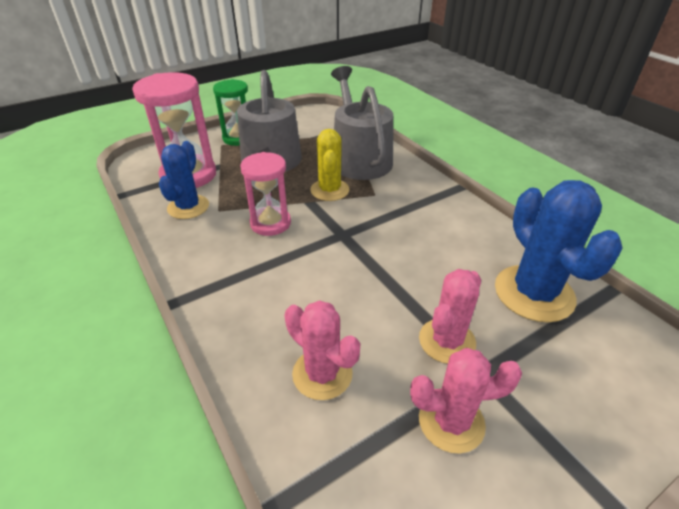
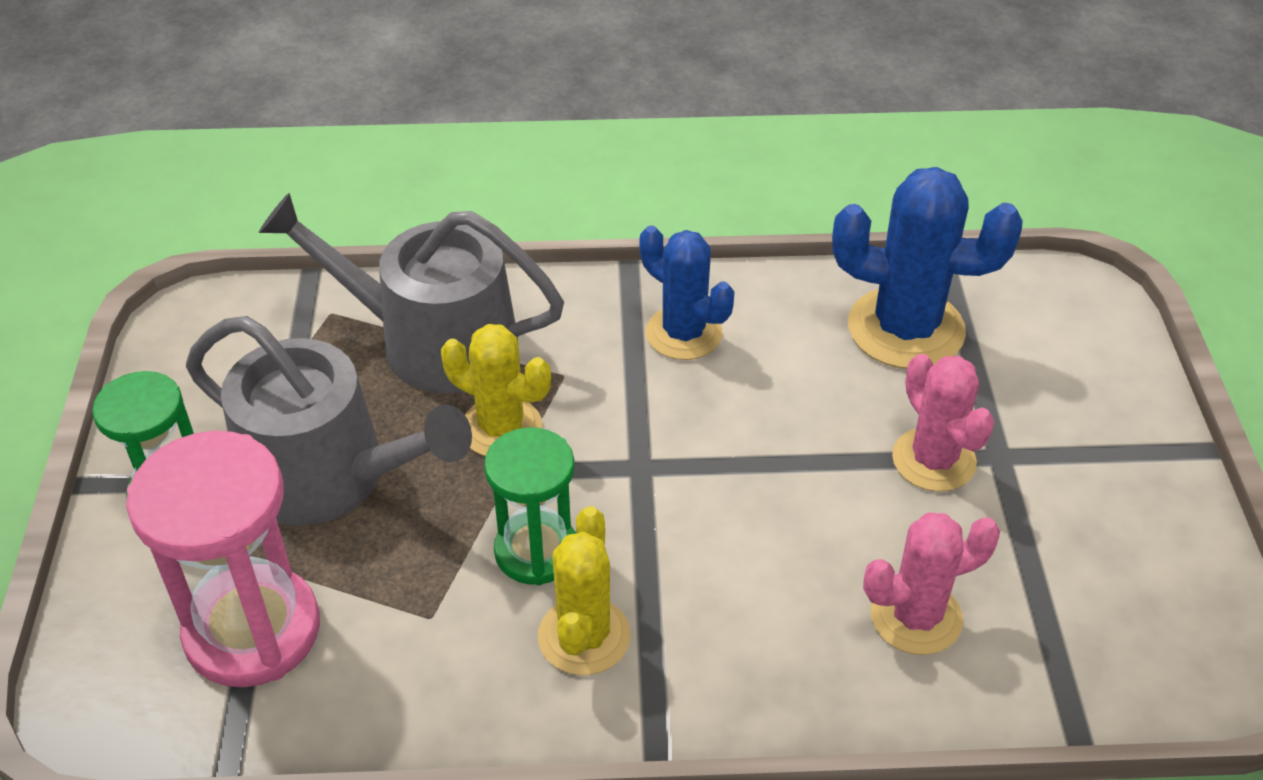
camera: 60 degrees left, 5 degrees up
(188, 207) = (380, 664): blue cactus -> blue cactus (684, 333)
(232, 253) = (584, 636): none -> yellow cactus
(270, 223) = (536, 551): pink hourglass -> green hourglass
(451, 422) = (1050, 522): pink cactus -> none

